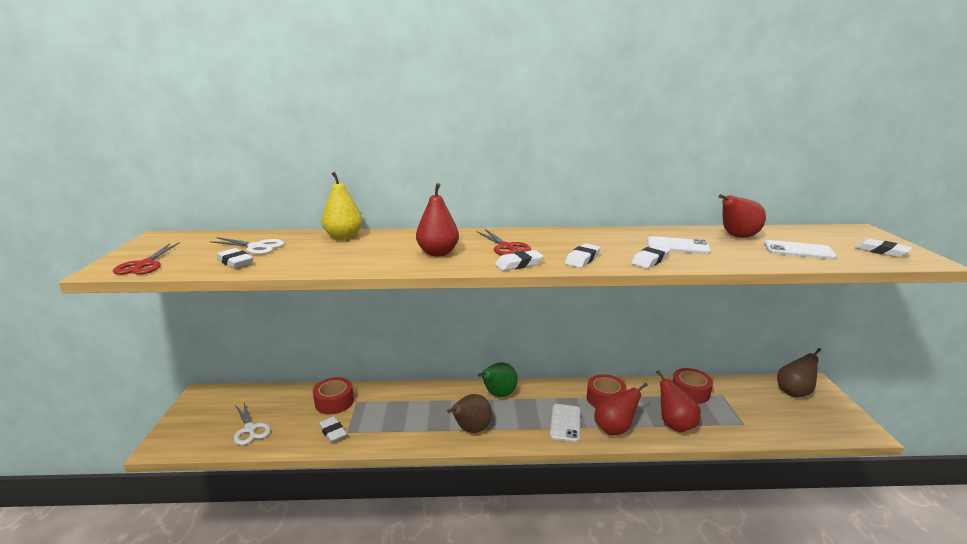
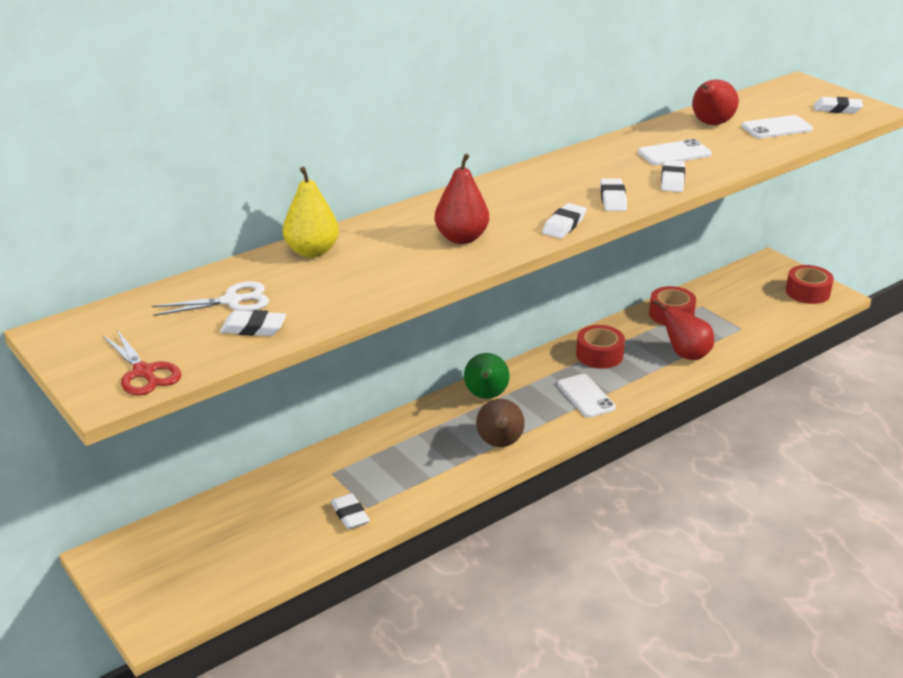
camera: 35 degrees left, 10 degrees up
(250, 429) = (242, 558): white scissors -> none
(332, 432) = (350, 515): white eraser -> white eraser turned 45 degrees clockwise
(334, 402) = (304, 485): red tape -> red tape (807, 292)
(506, 247) = (518, 207): red scissors -> none
(614, 429) = (636, 382): red pear -> none
(794, 392) = (759, 278): brown pear -> none

